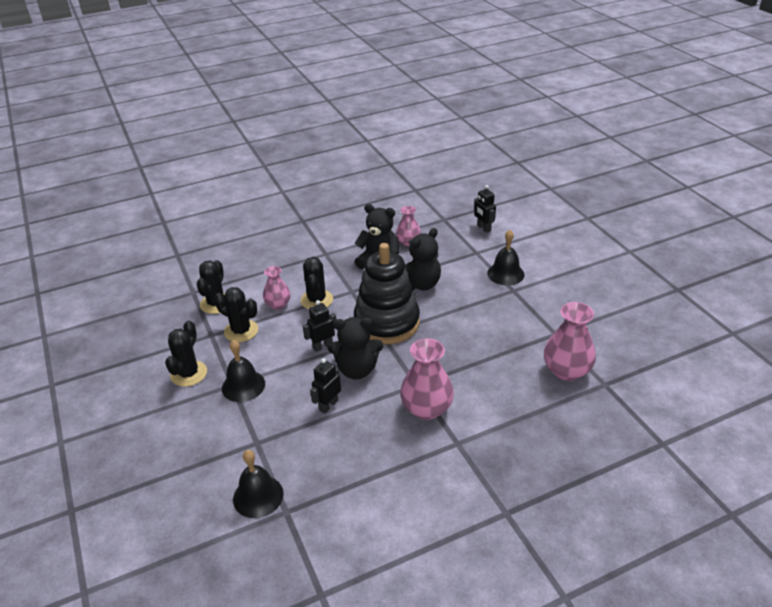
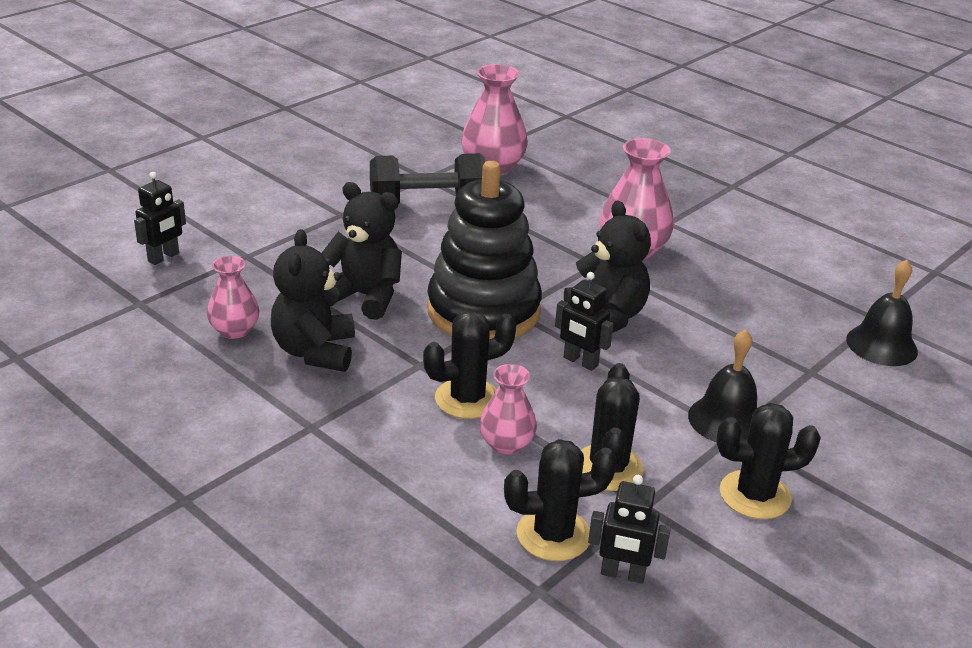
camera: 115 degrees left, 5 degrees down
(328, 405) = (693, 326): black robot -> black robot (622, 574)
(505, 274) = (300, 224): black bell -> none
(515, 326) = (427, 206): none -> black dumbbell

